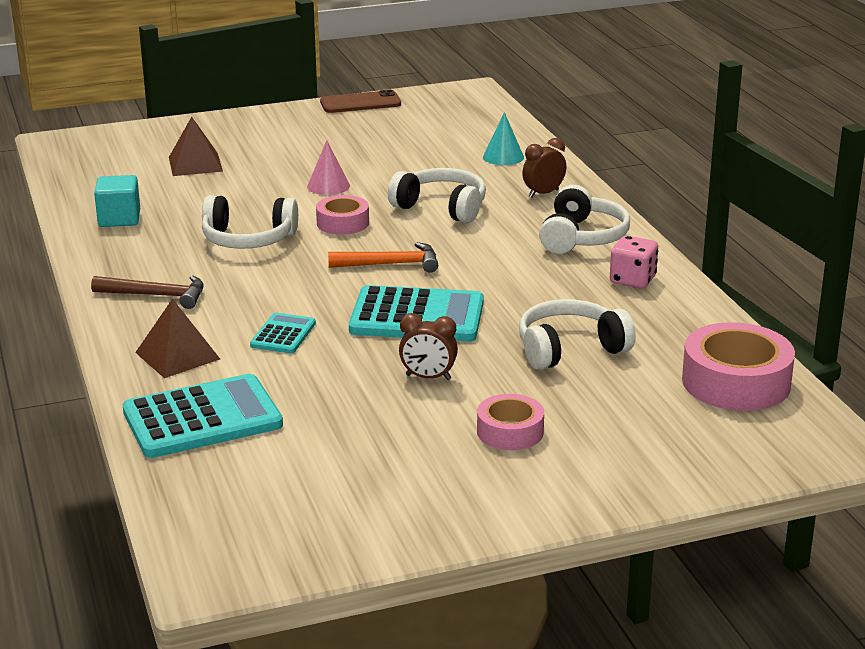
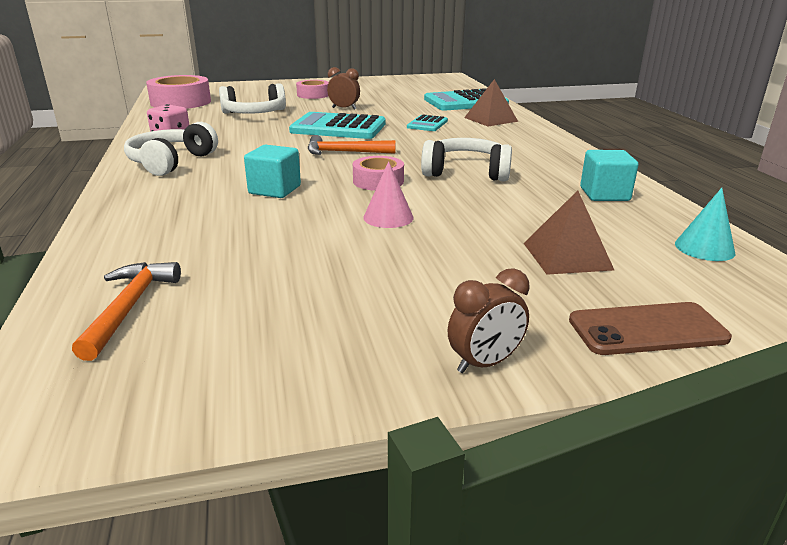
camera: 175 degrees left, 0 degrees up
(156, 296) = (523, 143): brown hammer -> none
(360, 103) = (299, 393): brown phone -> brown phone (647, 329)
(441, 207) = (275, 190): white headphones -> turquoise cube
(474, 126) = (130, 307): none -> orange hammer
(503, 157) = (149, 245): turquoise cone -> turquoise cone (704, 248)
(543, 193) = (157, 198): brown clock -> brown clock (485, 363)

